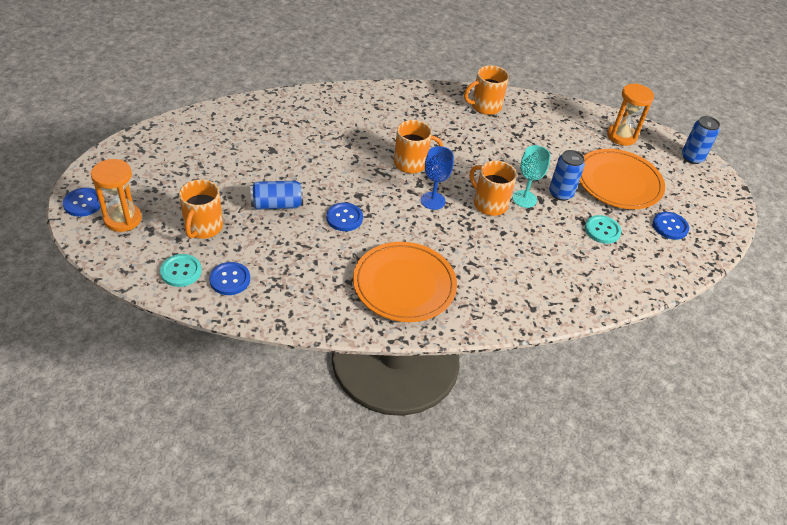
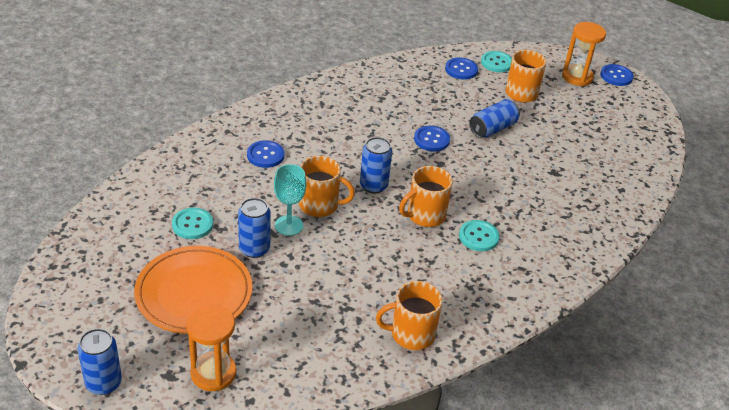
camera: 150 degrees right, 5 degrees down
(386, 135) = (478, 237): none -> turquoise button
(404, 285) = (340, 110): orange plate -> none
(432, 201) = (373, 185): blue goblet -> blue can
(485, 106) = (411, 334): orange mug -> orange mug turned 135 degrees counterclockwise
(670, 226) = (118, 260): blue button -> blue button (265, 155)

